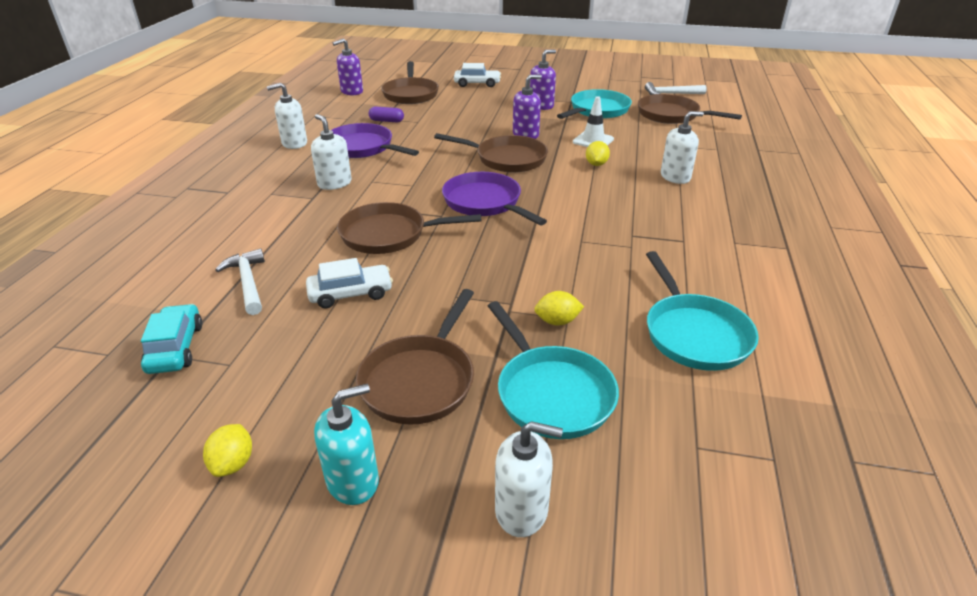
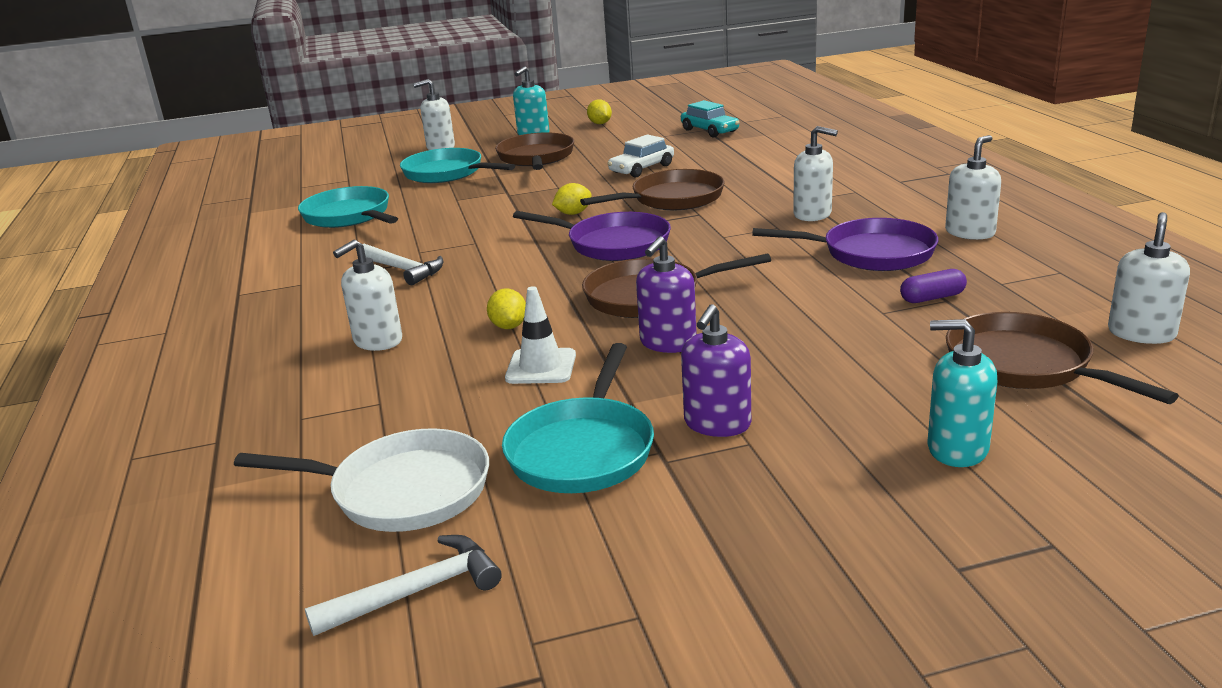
camera: 155 degrees right, 10 degrees down
(248, 282) = (730, 154): white hammer -> white hammer (402, 270)
(352, 91) = (1141, 333): purple soap dispenser -> white soap dispenser
(477, 84) = (957, 449): white car -> turquoise soap dispenser
(557, 321) = (463, 196): yellow lemon -> yellow lemon (573, 213)
(672, 115) = (401, 491): brown pan -> white pan

